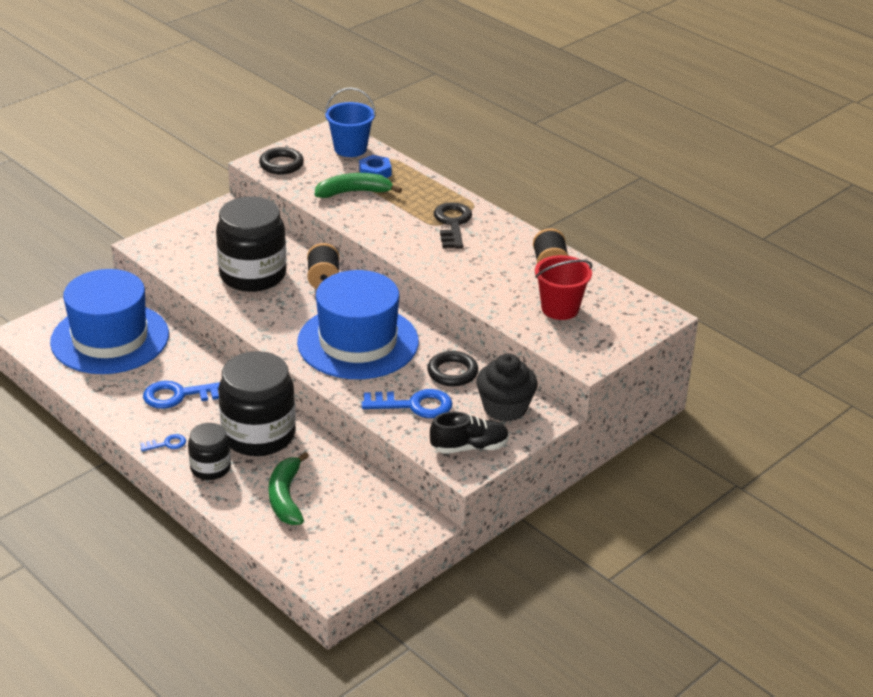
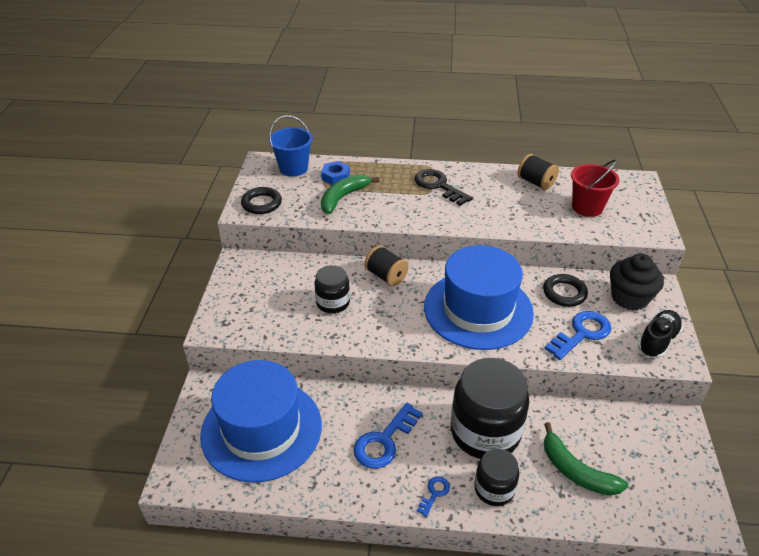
camera: 40 degrees left, 5 degrees up
(253, 275) = (333, 303): black jar -> black jar, size x0.54

